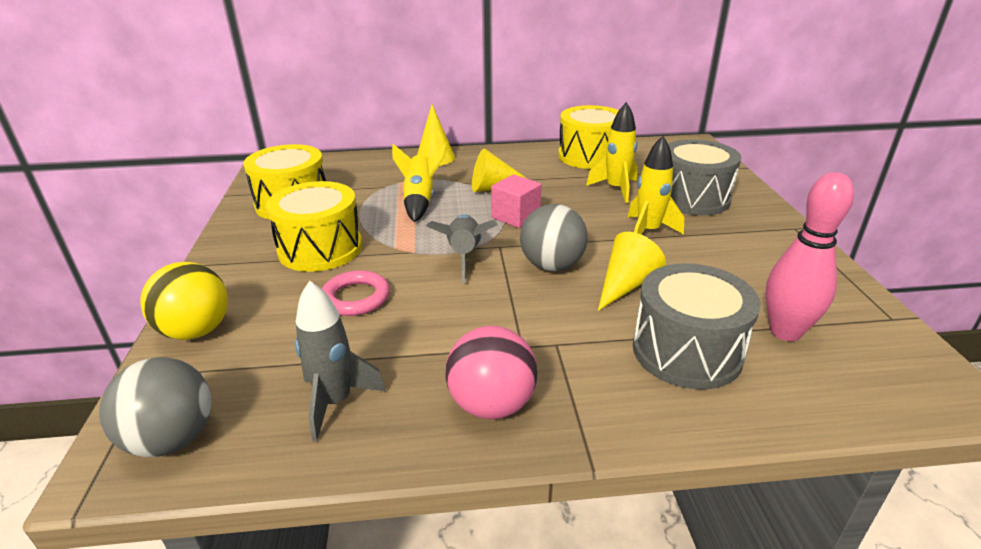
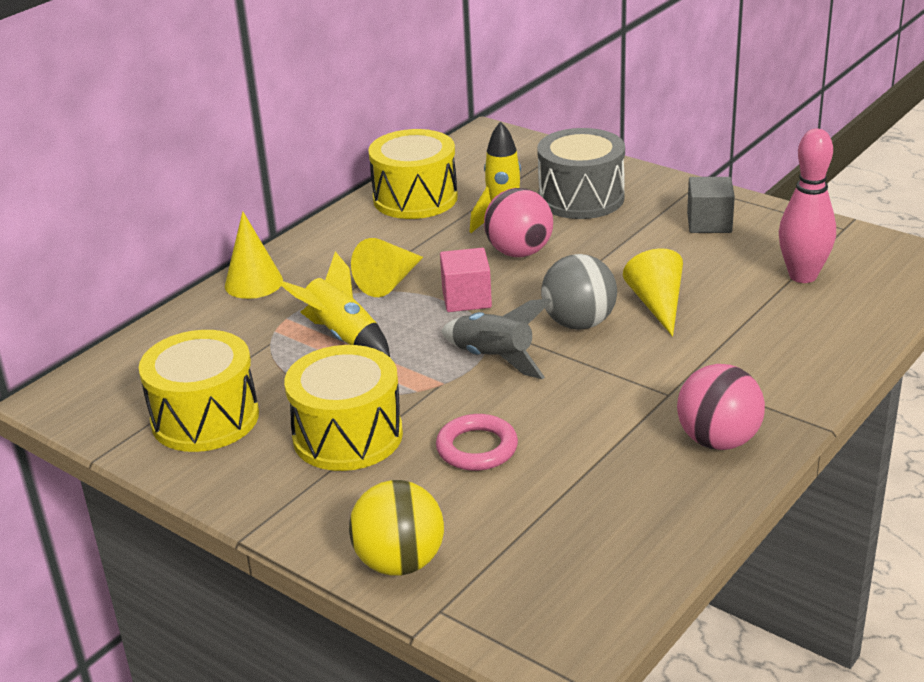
camera: 45 degrees left, 0 degrees up
(172, 439) = (561, 618): grey ball -> none
(335, 402) = (620, 515): grey rocket -> none
(594, 208) = (519, 252): none -> pink ball
(648, 232) = (599, 250): yellow rocket -> none
(686, 351) = (770, 327): grey drum -> none
(764, 255) = (709, 223): none -> grey cube

